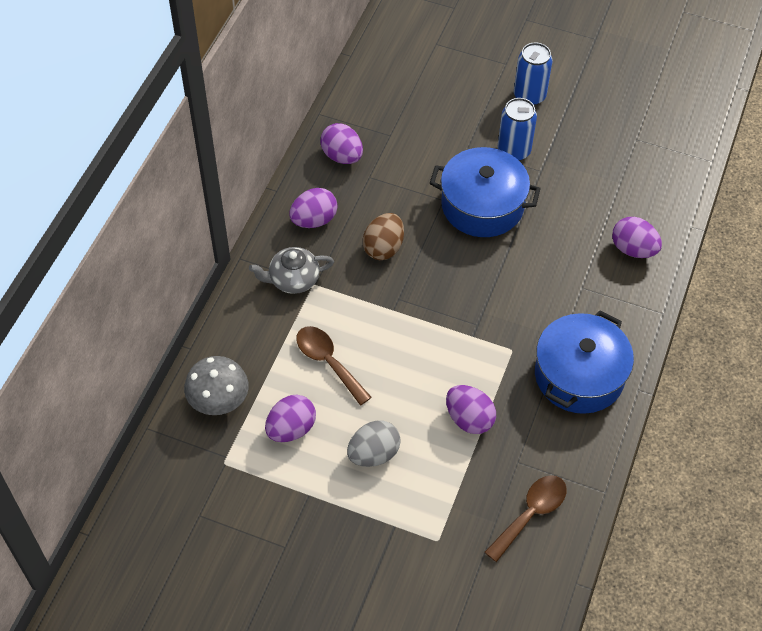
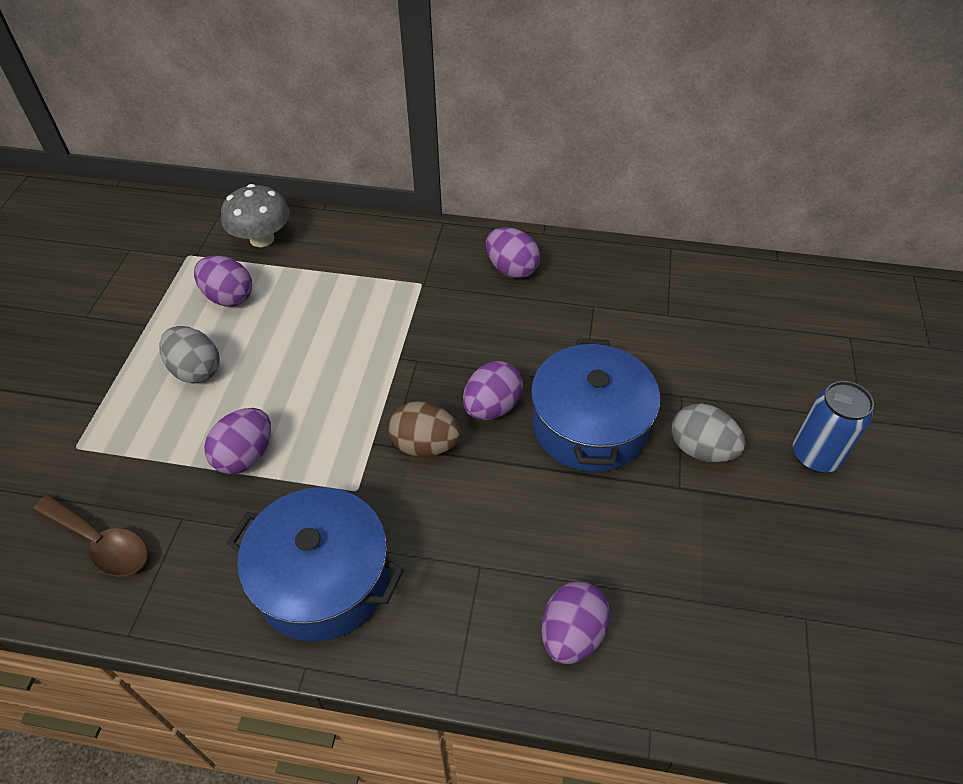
camera: 80 degrees right, 5 degrees down
(293, 280) = (424, 266): grey teapot -> none
(328, 362) = (317, 312): brown spoon -> none
(342, 156) = (615, 277): purple egg -> purple egg (492, 407)
(383, 248) = (489, 335): brown egg -> brown egg (425, 445)
(513, 151) = (701, 449): blue can -> grey egg

